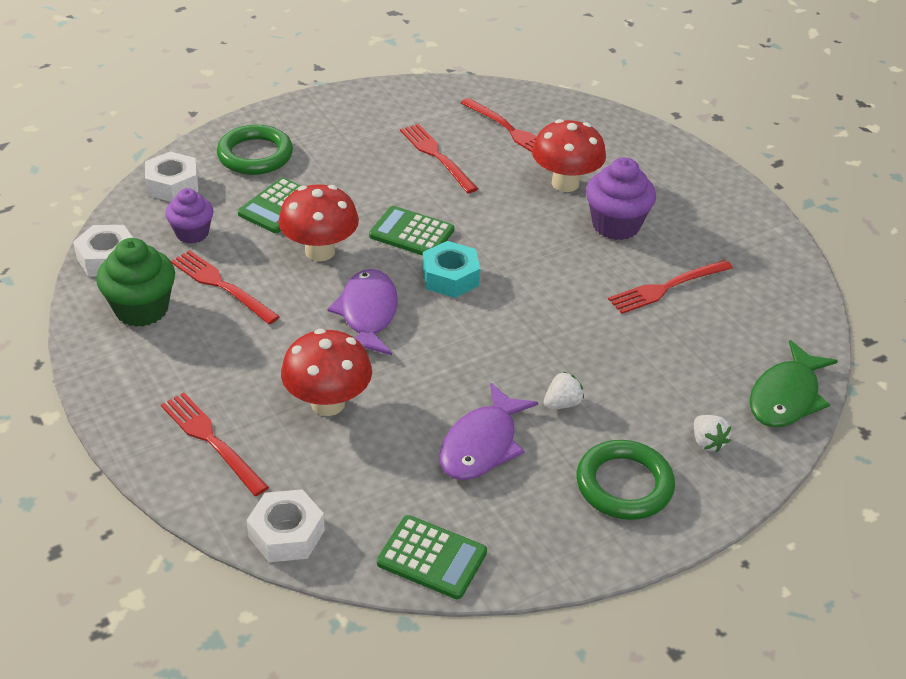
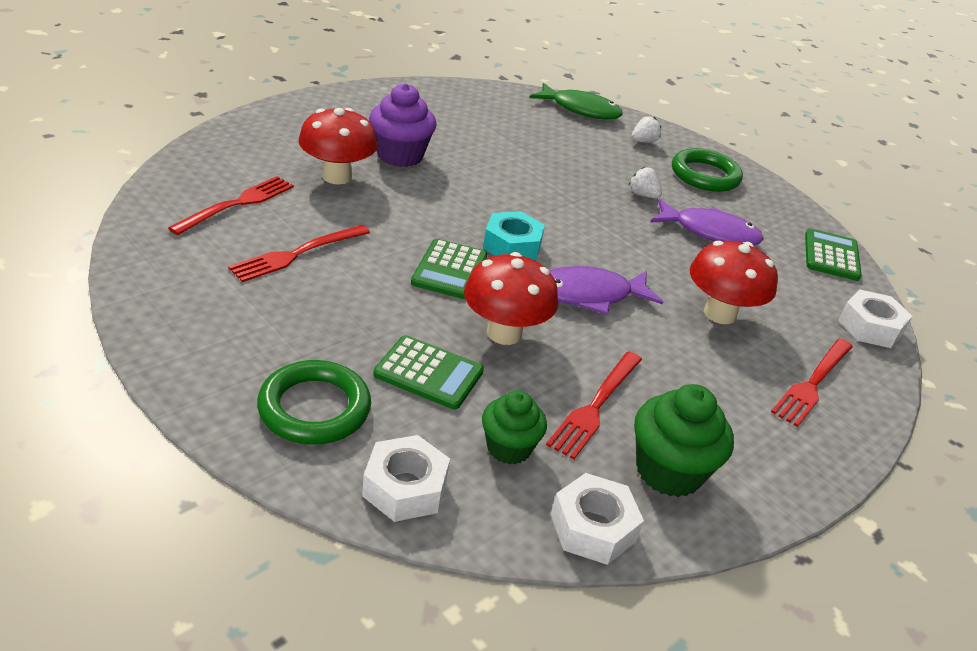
camera: 105 degrees left, 5 degrees down
(192, 233) = (508, 448): purple cupcake -> green cupcake
(666, 288) = (480, 140): red fork -> none

